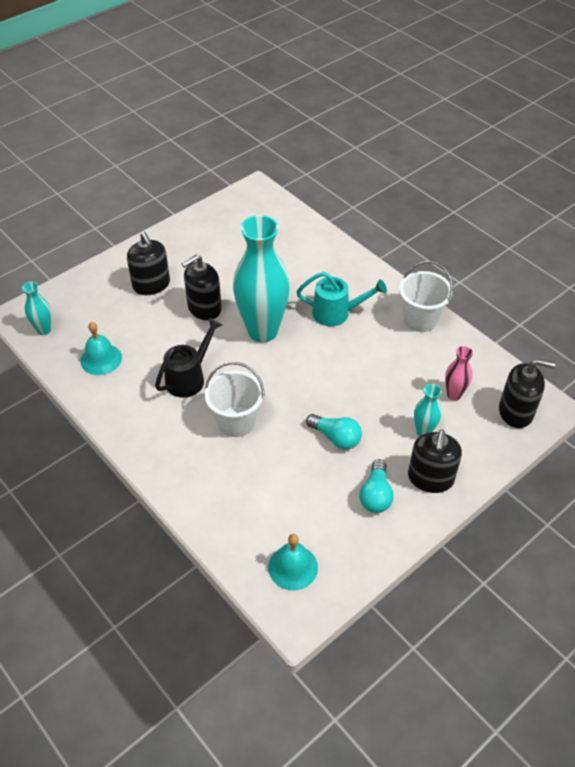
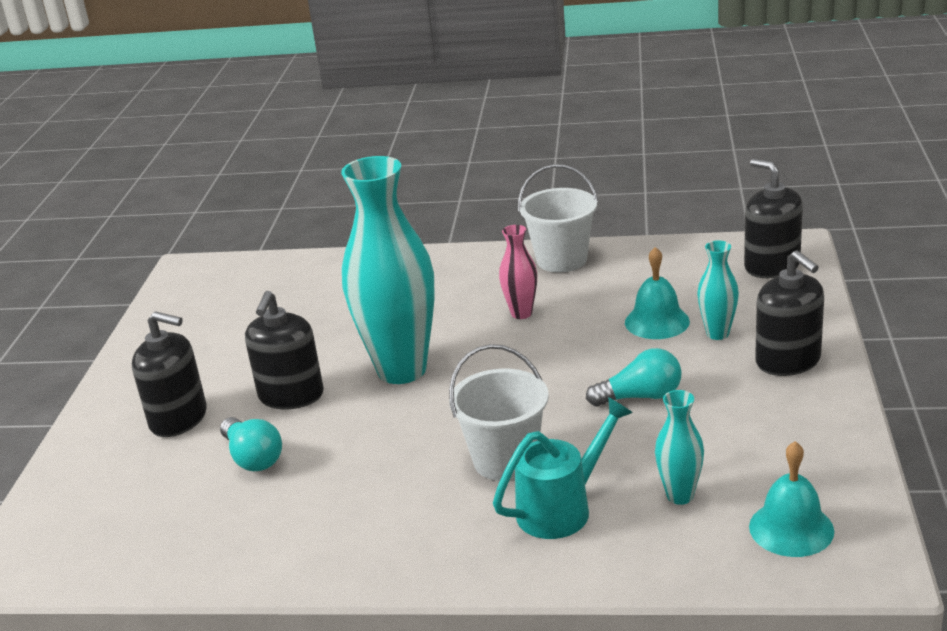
camera: 40 degrees left, 20 degrees down
(44, 330) = (77, 557): turquoise vase -> turquoise vase (680, 496)
(101, 359) = (220, 527): turquoise bell -> turquoise bell (657, 321)
(189, 377) = (377, 464): black watering can -> none
(337, 313) = (464, 306): turquoise watering can -> turquoise watering can (562, 508)
(375, 495) = (762, 410): turquoise light bulb -> turquoise light bulb (253, 458)
(454, 394) = (695, 290): pink vase -> pink vase (521, 313)
(516, 412) = (771, 266): black soap dispenser -> black soap dispenser turned 90 degrees counterclockwise

